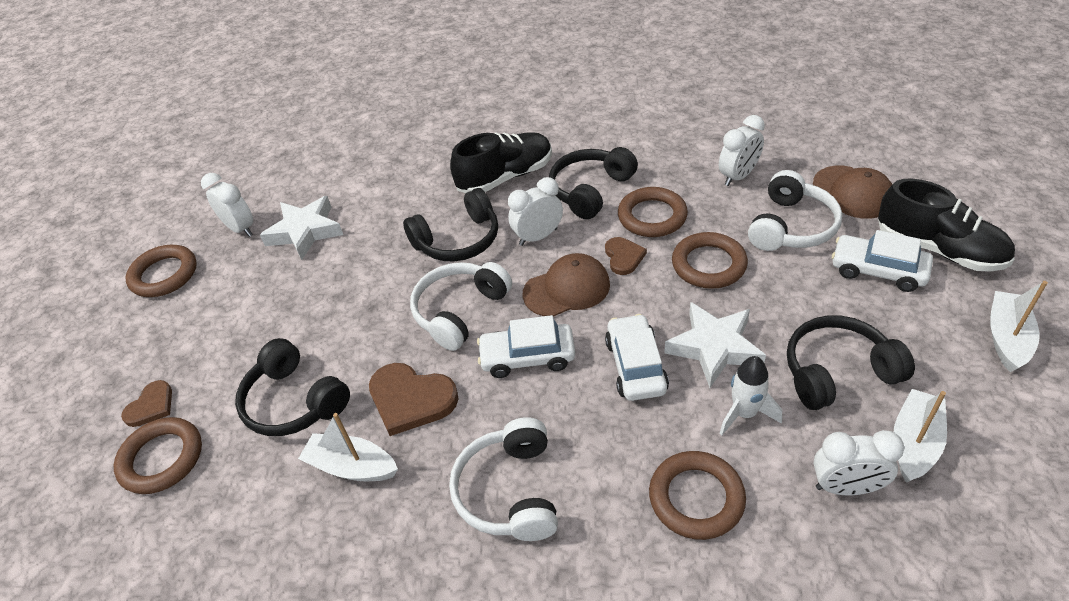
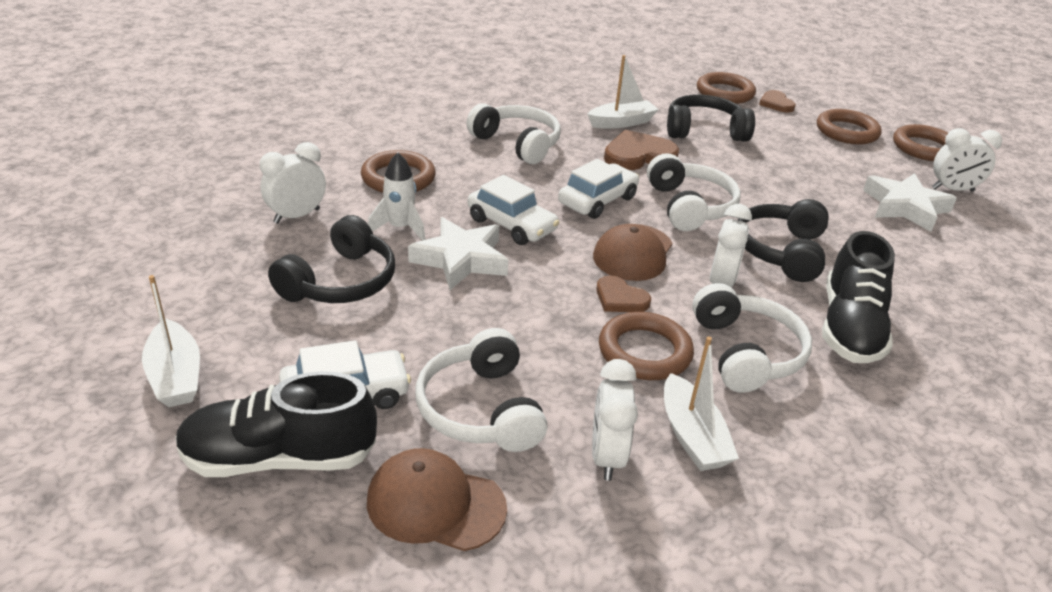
camera: 130 degrees right, 10 degrees down
(590, 190) = (746, 353): black headphones -> white headphones
(708, 264) = (532, 325): brown ring -> brown ring (846, 132)
(914, 443) = (252, 257): white boat -> white boat (692, 436)

